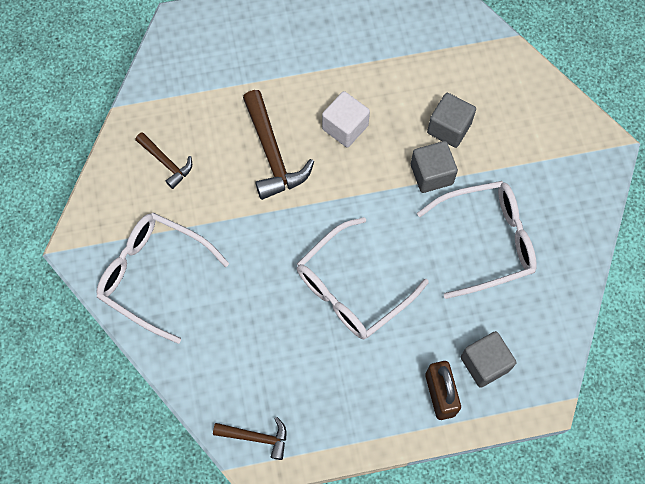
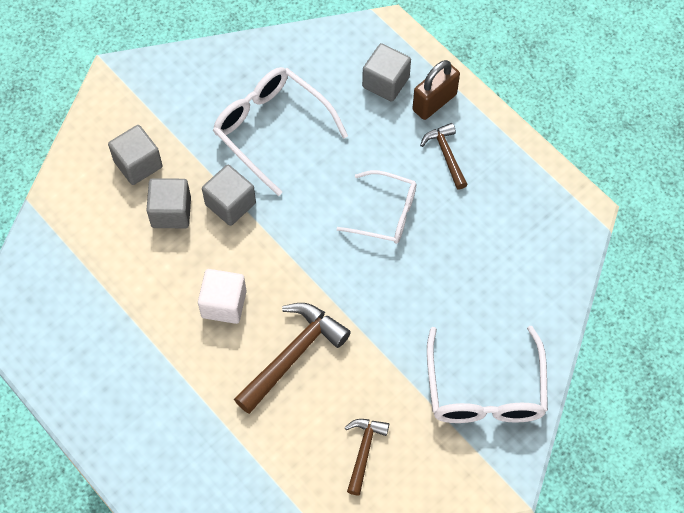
camera: 120 degrees left, 5 degrees down
(256, 437) = (566, 219): brown hammer -> brown hammer (446, 154)
(352, 288) = (385, 213): white glasses -> white glasses, size x0.67
(508, 124) = (138, 164): none -> grey cube

